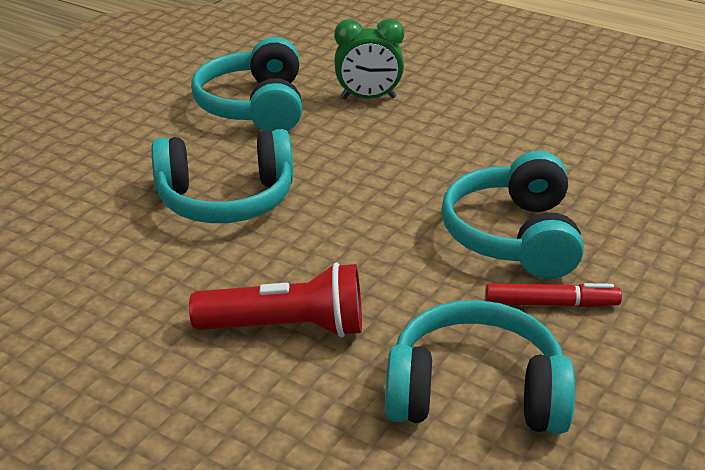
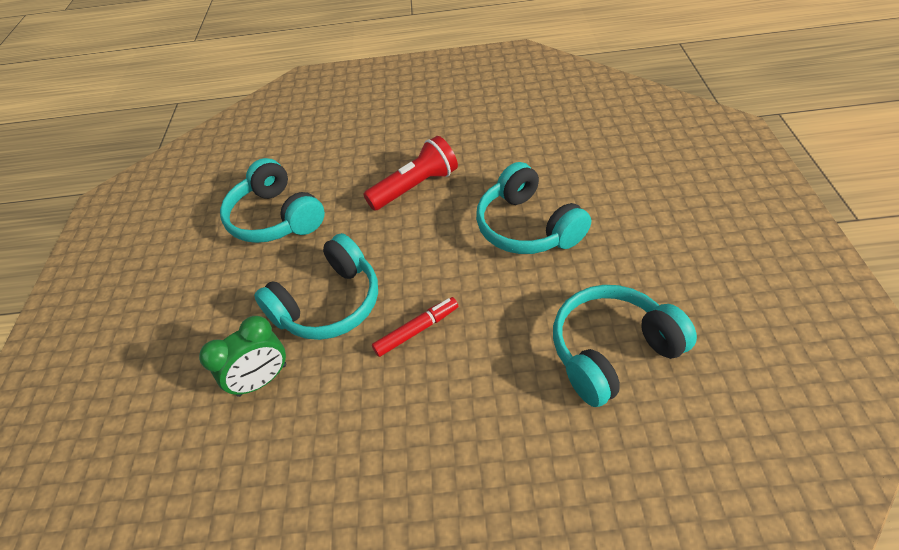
camera: 30 degrees left, 15 degrees up
(286, 327) = (464, 378): red flashlight -> red flashlight (415, 187)
(368, 98) = (345, 171): green clock -> green clock (262, 380)
(551, 304) = (590, 262): red marker -> red marker (417, 330)

